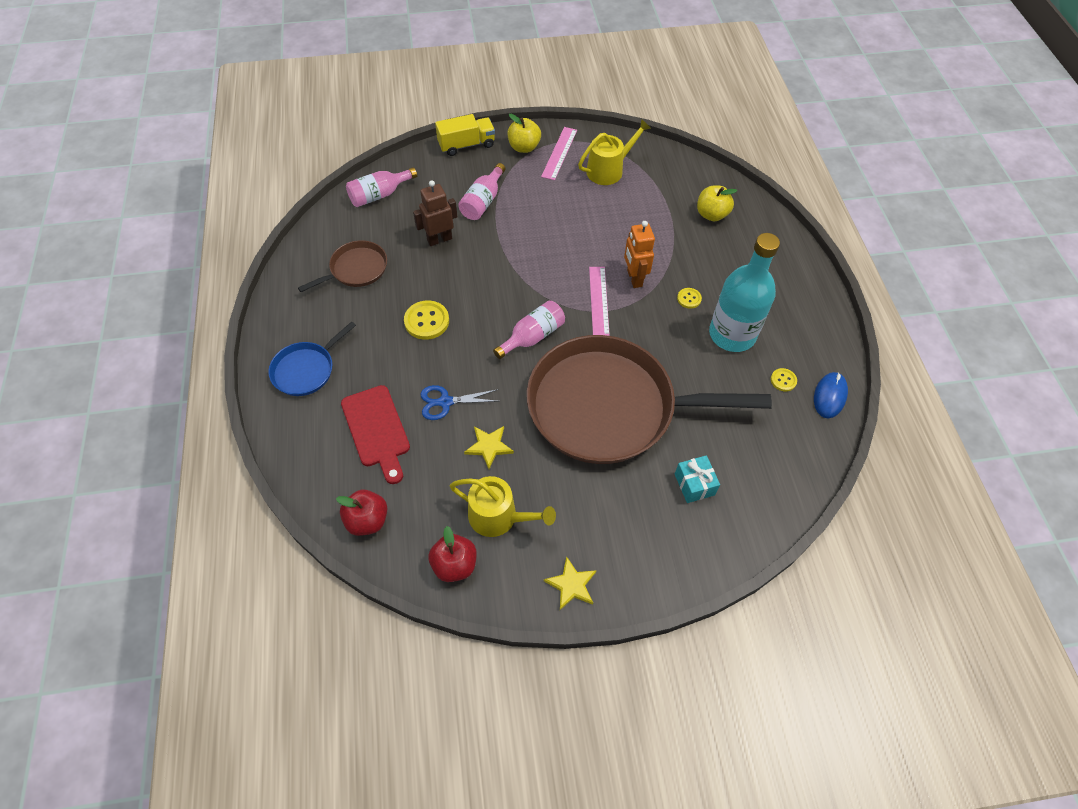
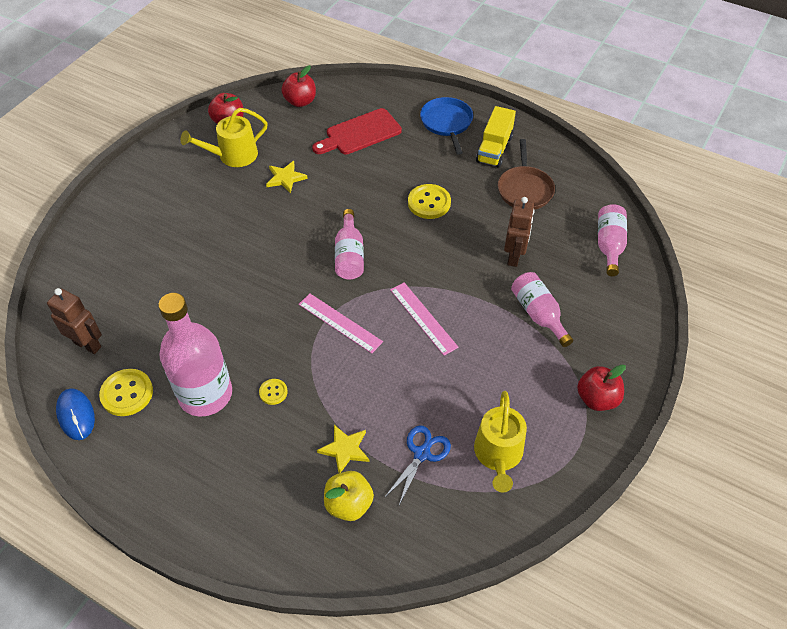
camera: 130 degrees right, 5 degrees down
(376, 430) = (360, 133): red cutting board -> red cutting board turned 45 degrees counterclockwise
(445, 402) = (345, 175): blue scissors -> blue scissors (422, 454)
(466, 145) = (638, 350): yellow truck -> yellow truck (494, 149)
(524, 147) = (597, 399): yellow apple -> red apple
(559, 153) = (562, 426): pink ruler -> pink ruler (423, 318)
(571, 585) = (153, 162): yellow star -> yellow star (345, 449)
(609, 407) = (239, 260): brown pan -> none
(634, 278) = (337, 367): orange robot -> none
(694, 484) = (130, 265): turquoise gift -> none
(732, 334) = (205, 394): turquoise bottle -> pink bottle
(783, 380) = (127, 393): yellow button -> yellow button, size x1.82
(783, 442) = (87, 344): none -> brown robot

